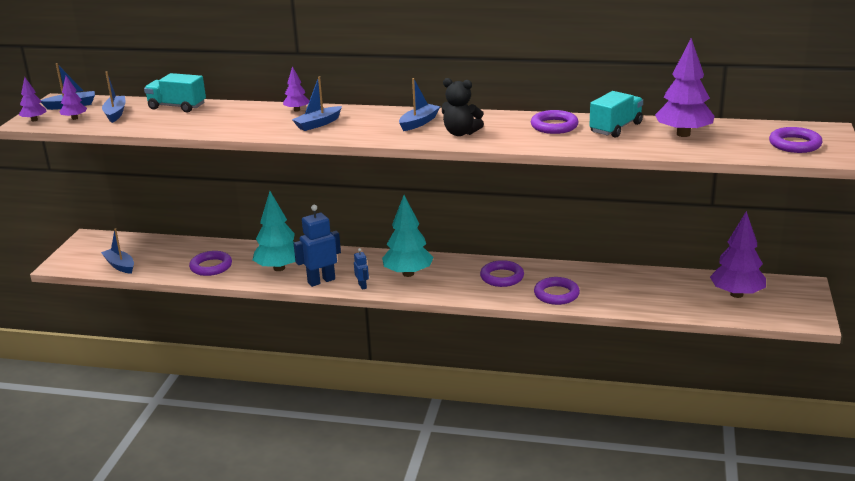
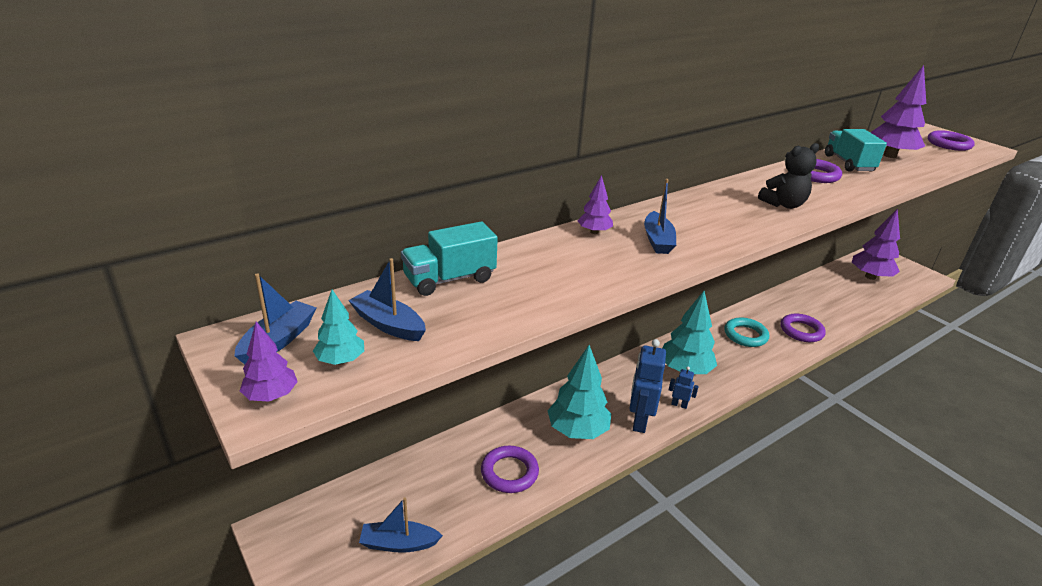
camera: 50 degrees left, 5 degrees up
(74, 118) = (340, 360): purple tree -> turquoise tree
(419, 123) = (728, 206): blue boat -> none
(502, 277) = (745, 335): purple ring -> turquoise ring

